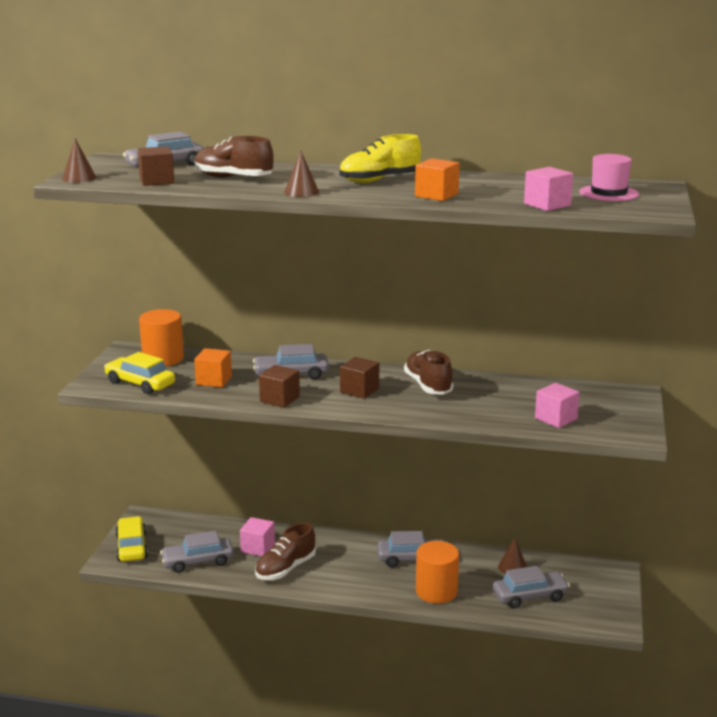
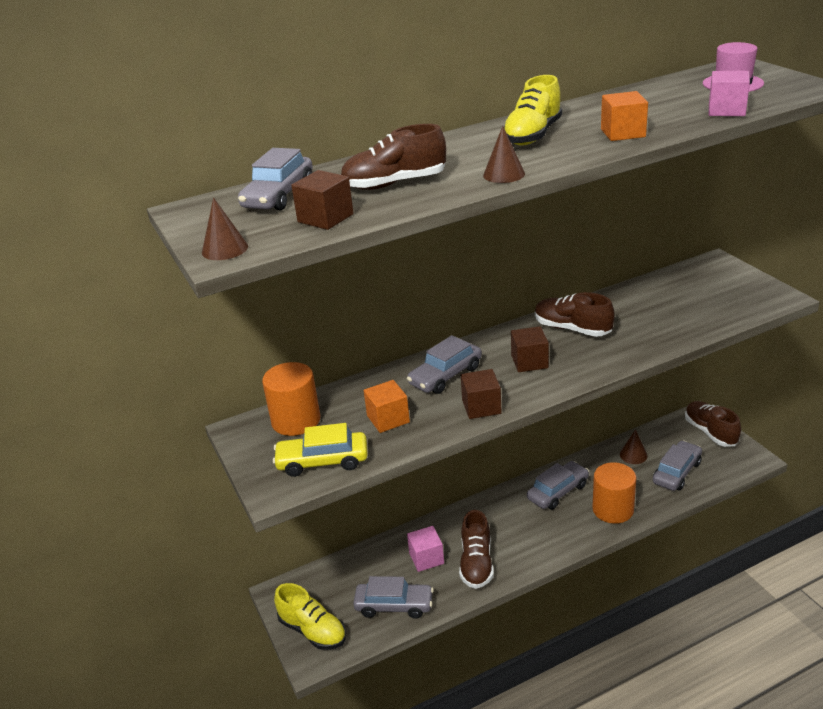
camera: 35 degrees left, 10 degrees up
(132, 547) = (312, 631): yellow car -> yellow shoe
(198, 561) = (394, 606): grey car -> grey car turned 120 degrees counterclockwise
(556, 418) = (710, 312): pink cube -> none
(608, 586) = (710, 432): none -> brown shoe

